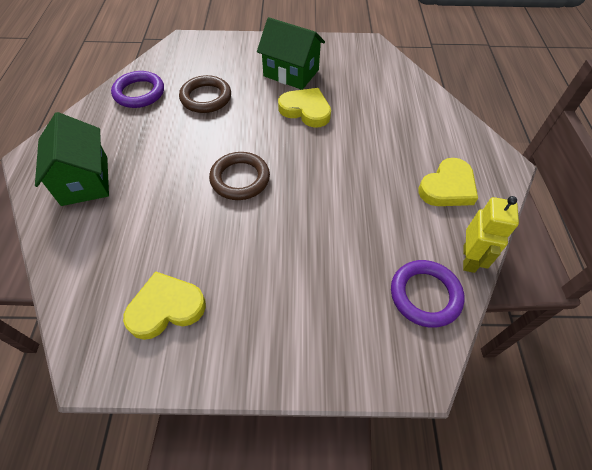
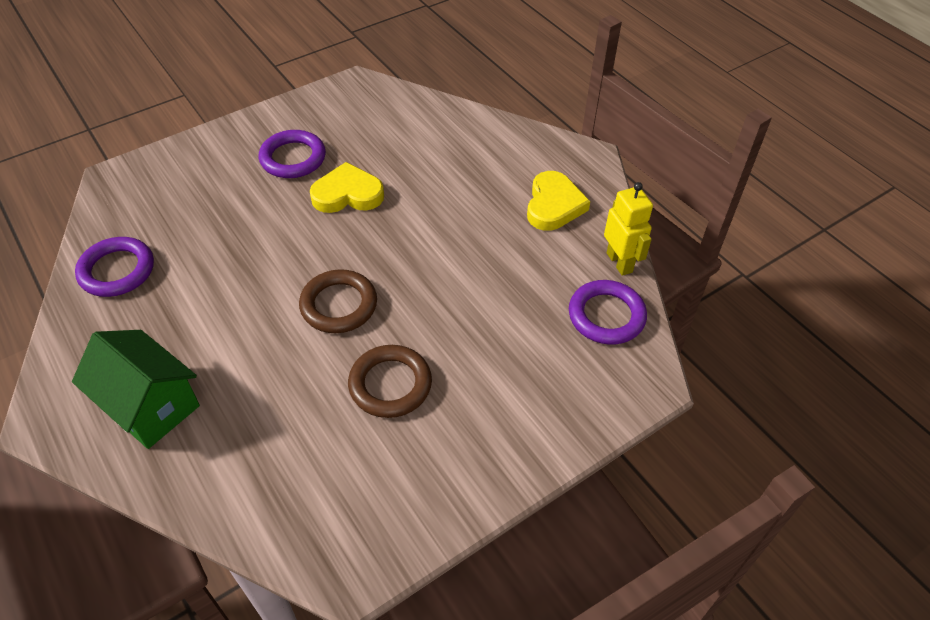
camera: 35 degrees left, 5 degrees down
(166, 308) = (376, 472): yellow heart -> none
(206, 98) = (213, 235): brown ring -> brown ring (390, 384)
(291, 73) = (293, 158): green house -> purple ring

